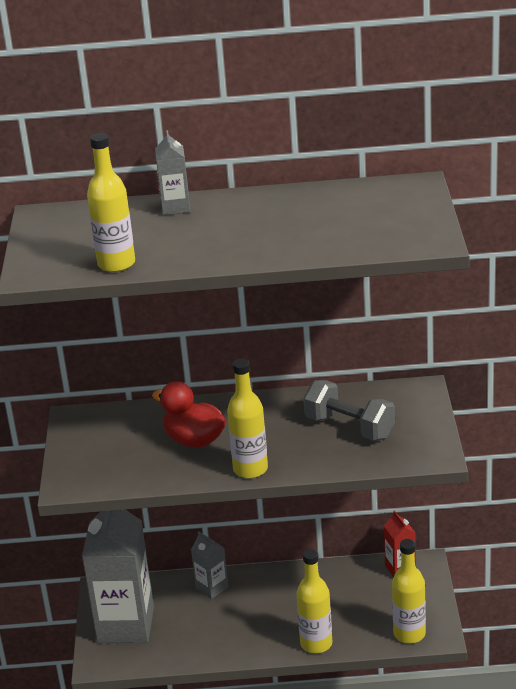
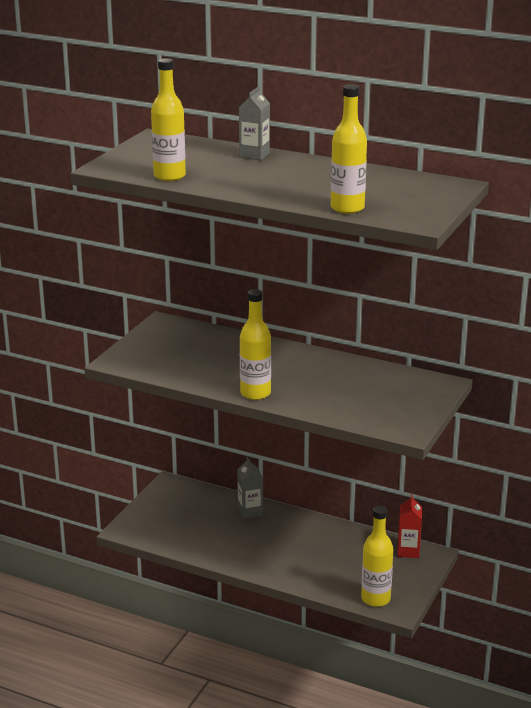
camera: 25 degrees right, 5 degrees down
(125, 625) = (166, 513): grey carton -> none
(194, 440) = (233, 362): red duck -> none
(316, 643) = (296, 578): yellow bottle -> yellow bottle (347, 208)
(349, 427) = (359, 390): grey dumbbell -> none

